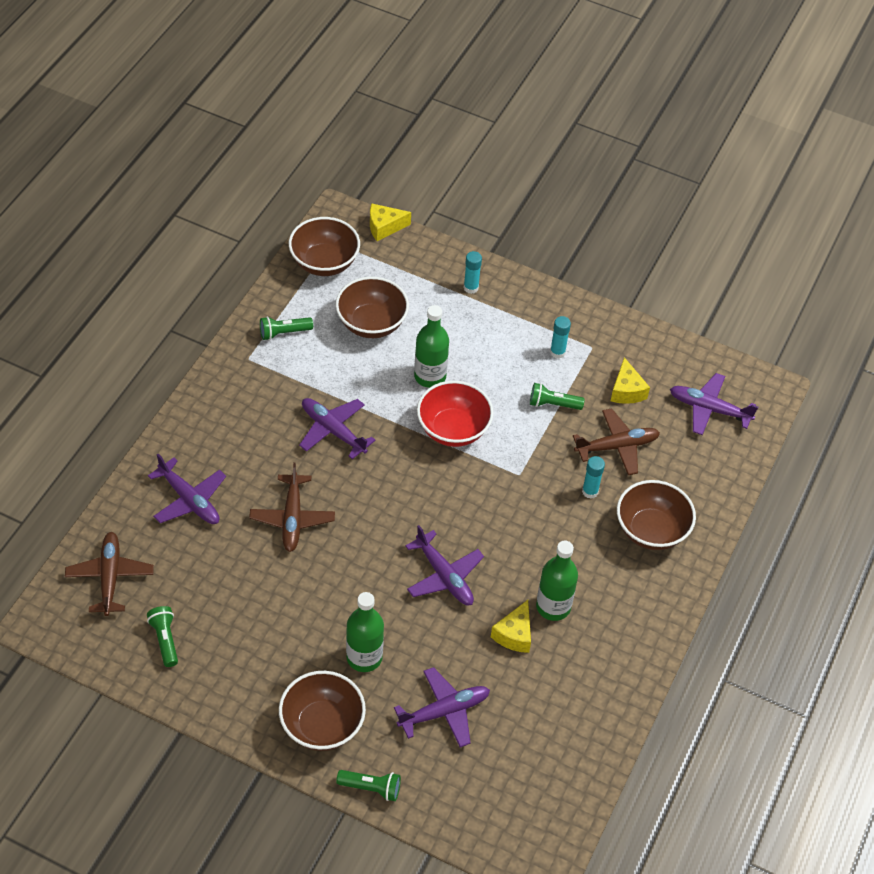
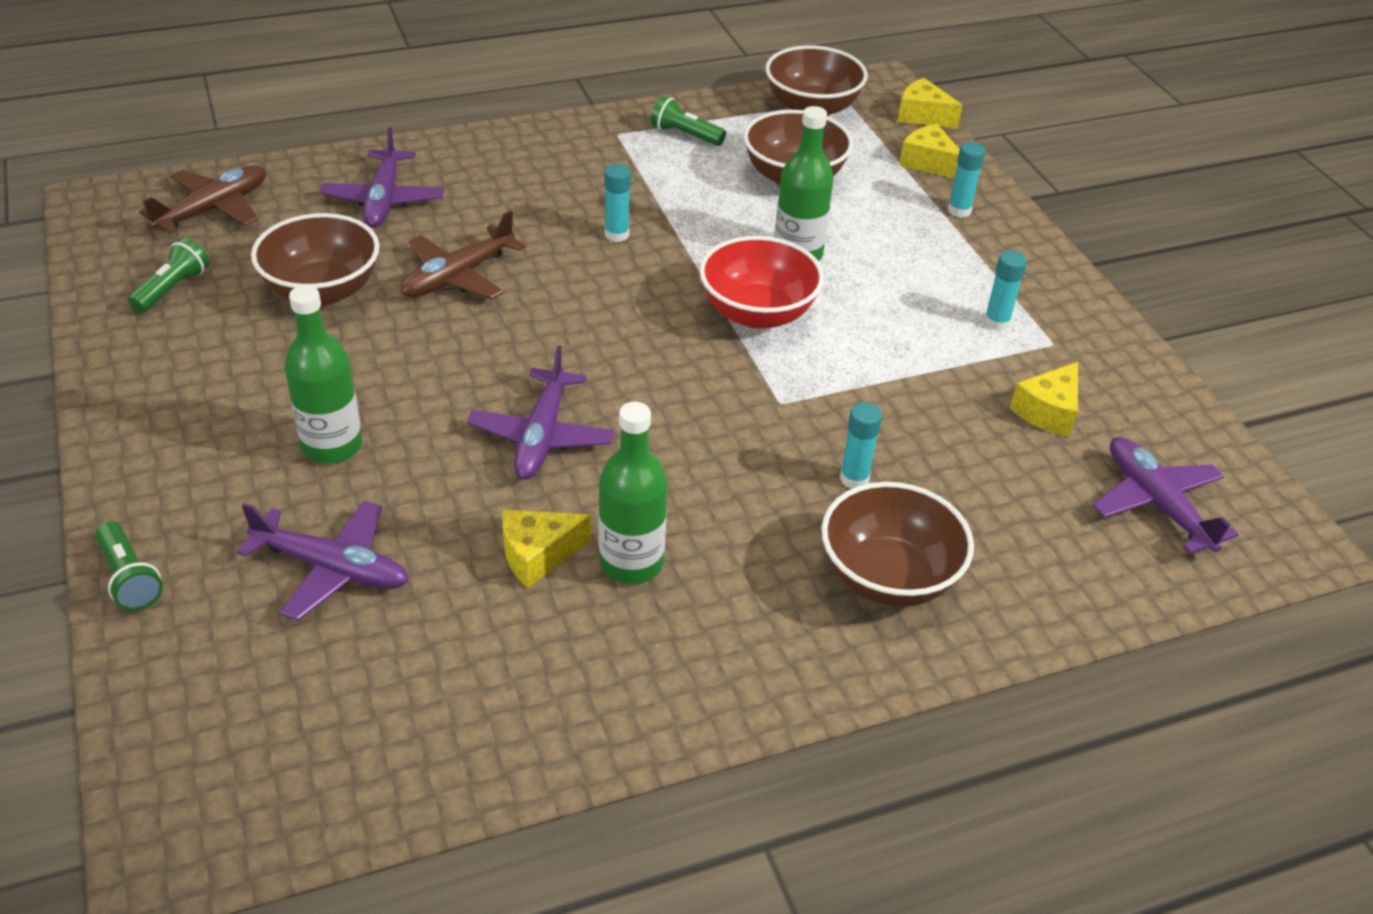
camera: 45 degrees right, 10 degrees down
(322, 725) = (185, 474): brown bowl -> brown bowl (322, 291)
(333, 431) = (616, 235): purple plane -> turquoise glue stick
(423, 262) = (928, 163): none -> yellow cheese
(553, 404) = (923, 365): green flashlight -> none
(616, 446) = (957, 458): brown plane -> none

